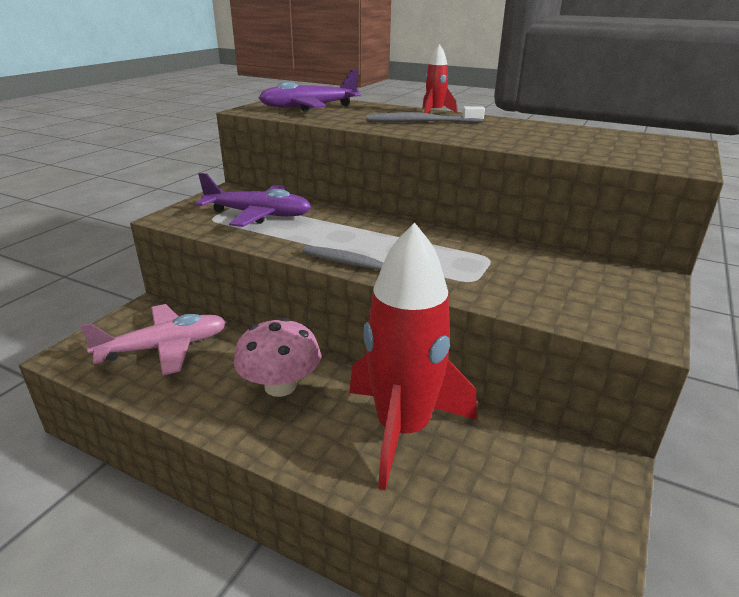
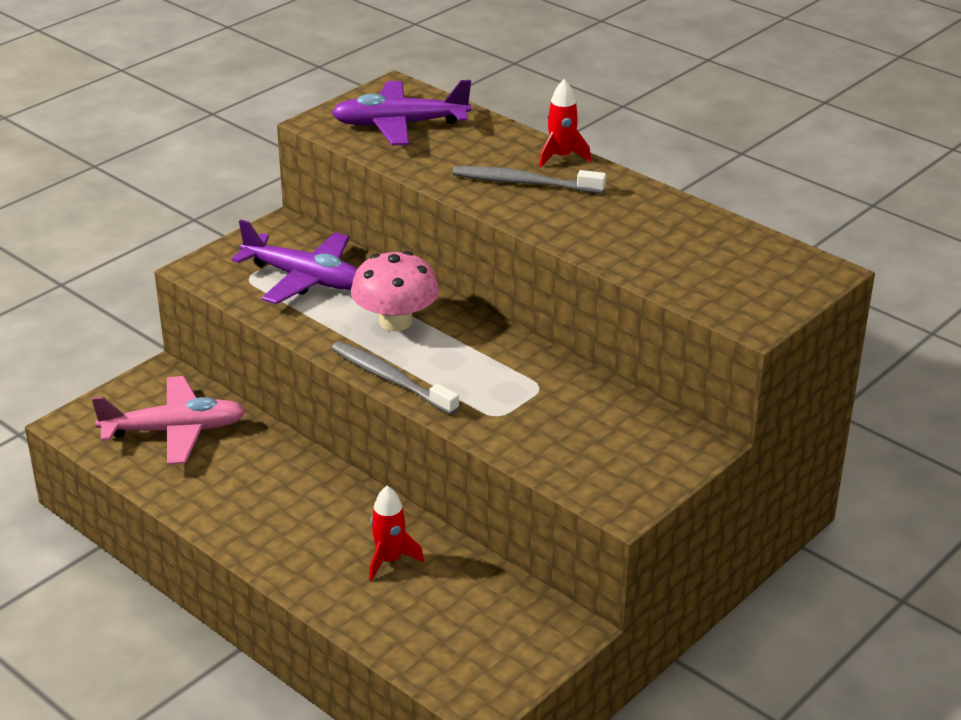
camera: 15 degrees right, 5 degrees up
(280, 386) = (285, 495): pink mushroom -> pink mushroom (395, 321)
(402, 429) = (389, 560): red rocket -> red rocket, size x0.43

